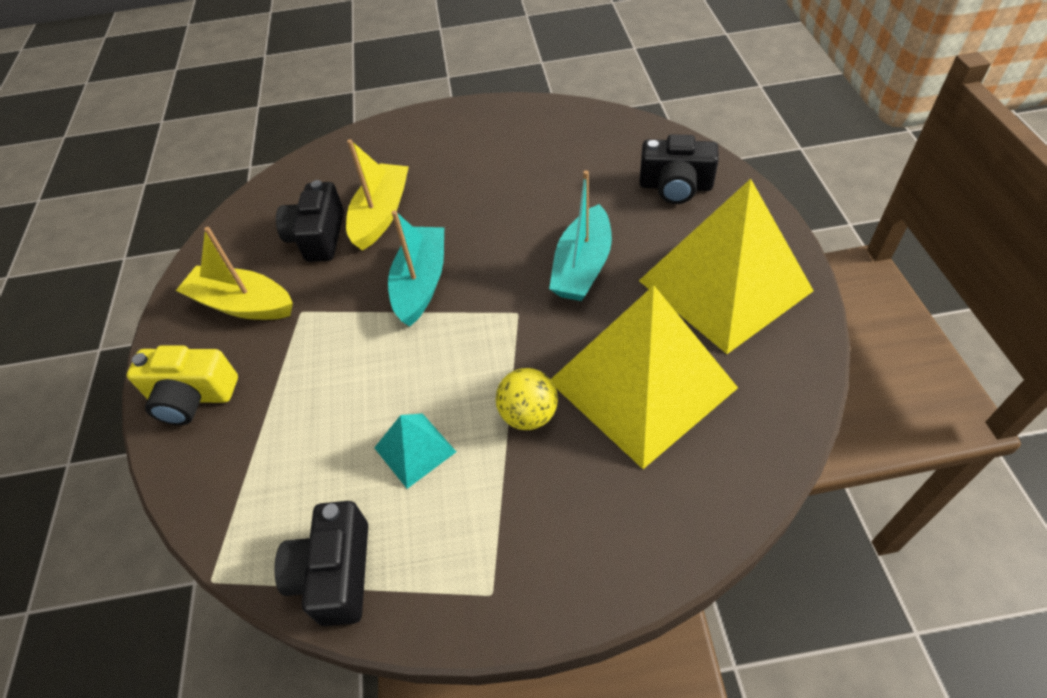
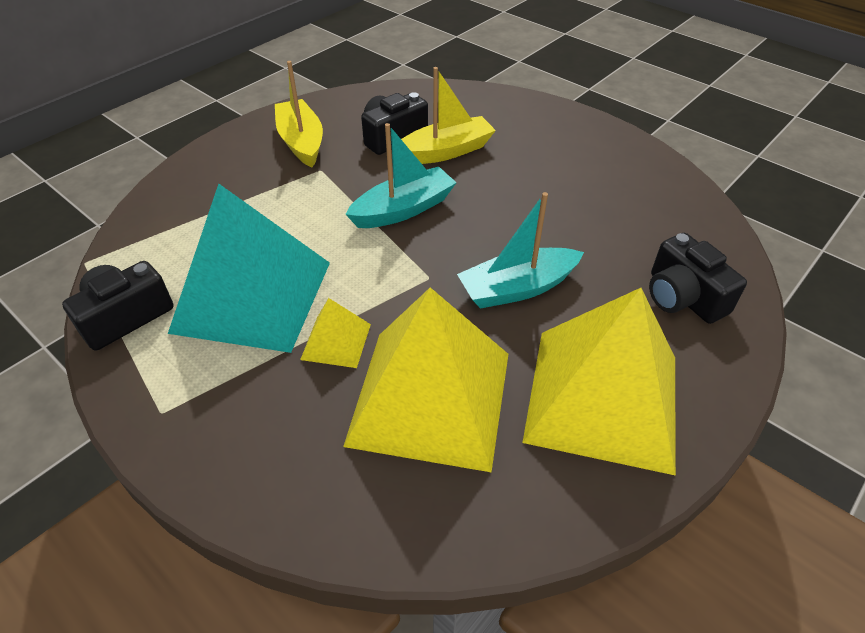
camera: 45 degrees right, 5 degrees down
(192, 396) = (211, 168): yellow camera -> none
(415, 449) = (253, 296): turquoise pyramid -> turquoise pyramid, size x2.30
(528, 415) = (336, 341): yellow ball -> yellow pyramid

